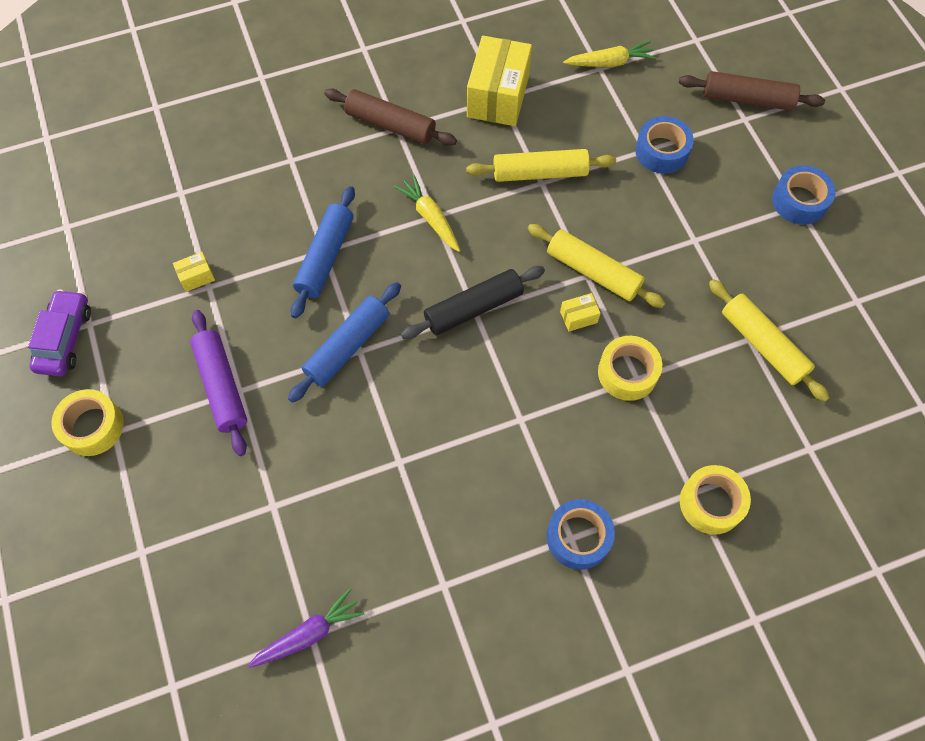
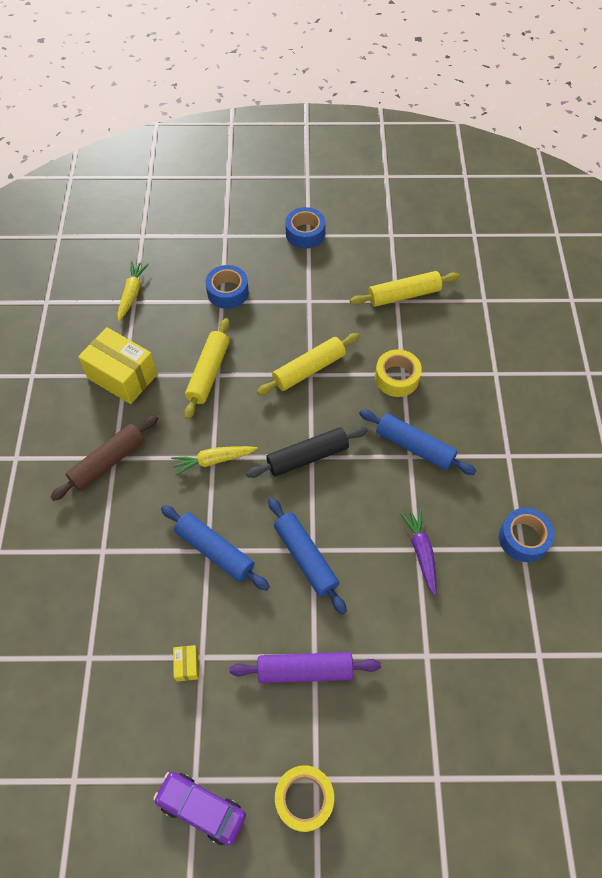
camera: 70 degrees left, 5 degrees down
(309, 633) = (537, 656): purple carrot -> purple carrot (421, 552)
(473, 308) = (307, 457): black rolling pin -> black rolling pin turned 75 degrees clockwise
(536, 421) = (414, 446): none -> blue rolling pin
(578, 317) = (342, 391): yellow box -> none
(578, 537) = (509, 451): blue tape -> blue tape (523, 538)
(711, 503) = (506, 366): yellow tape -> none
(747, 99) = (210, 228): brown rolling pin -> none

